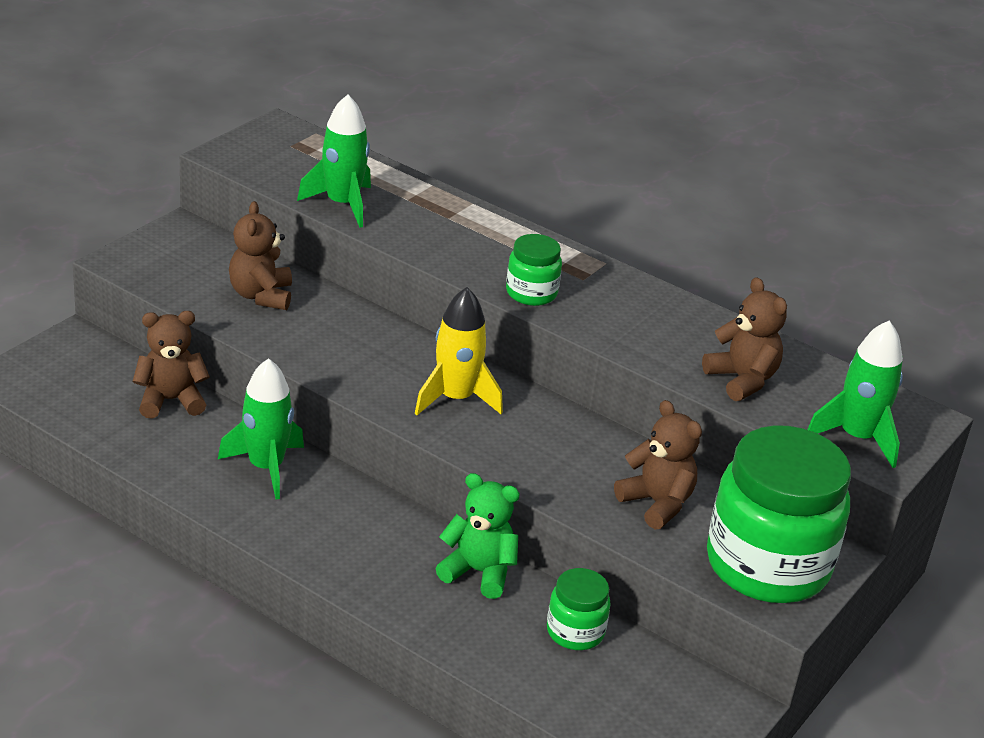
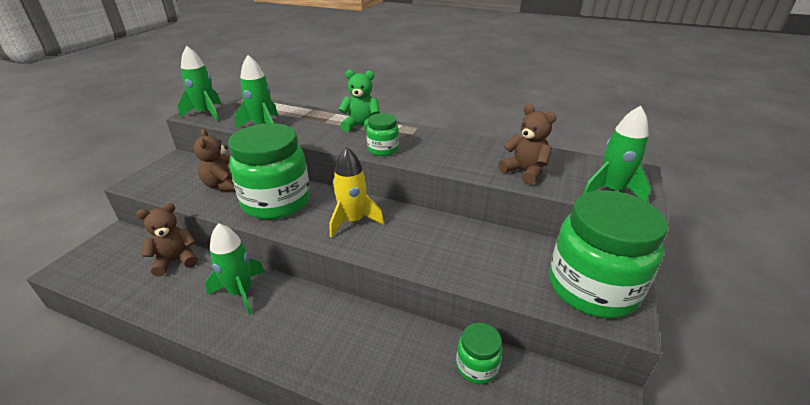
camera: 10 degrees left, 0 degrees up
(248, 158) = (206, 113): none -> green rocket
(342, 342) = (276, 202): none -> green jar
(478, 572) = (397, 334): green teddy bear -> green teddy bear (361, 126)
(656, 503) = (501, 260): brown teddy bear -> none

